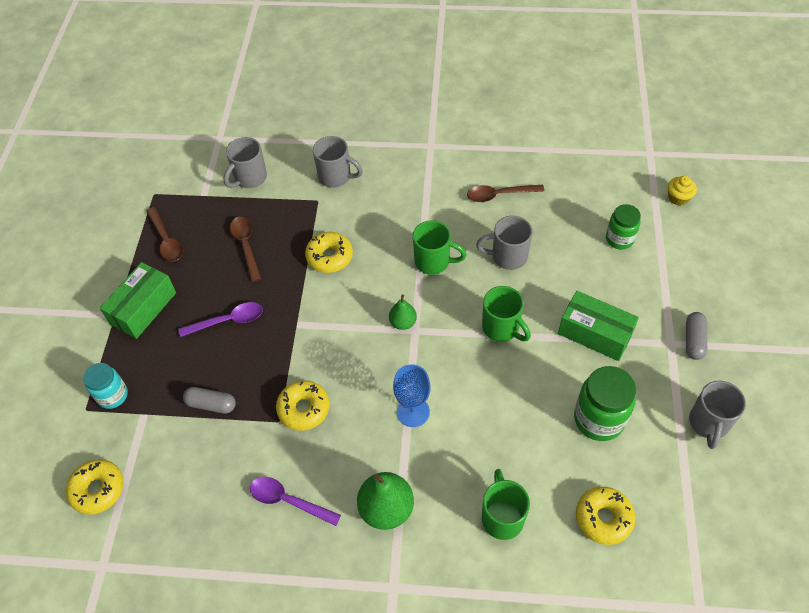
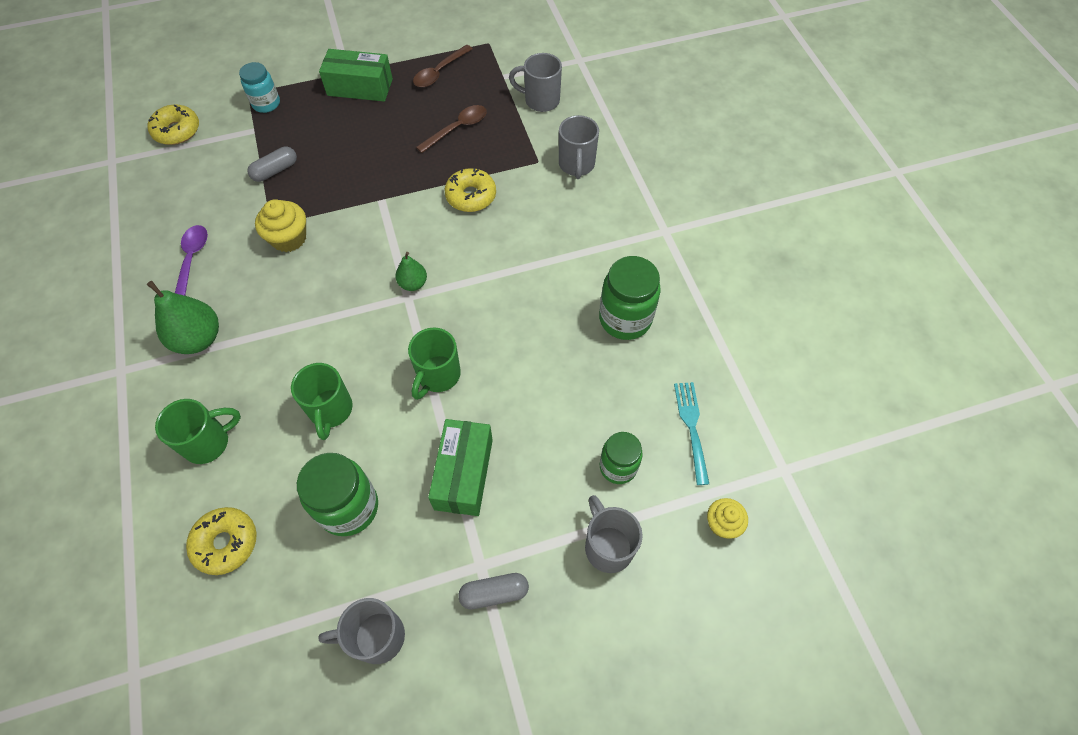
camera: 65 degrees right, 5 degrees up
(211, 404) = (275, 171): grey capsule -> grey capsule turned 60 degrees clockwise
(228, 321) = (367, 148): purple spoon -> none
(304, 409) = (289, 238): yellow donut -> yellow cupcake
(413, 412) = (309, 326): blue goblet -> none
(434, 262) = (502, 285): green mug -> green mug (330, 411)
(499, 195) = (625, 319): brown spoon -> green jar
(507, 257) = (538, 353): grey mug -> grey mug (607, 546)
(603, 188) = (692, 427): none -> turquoise fork

